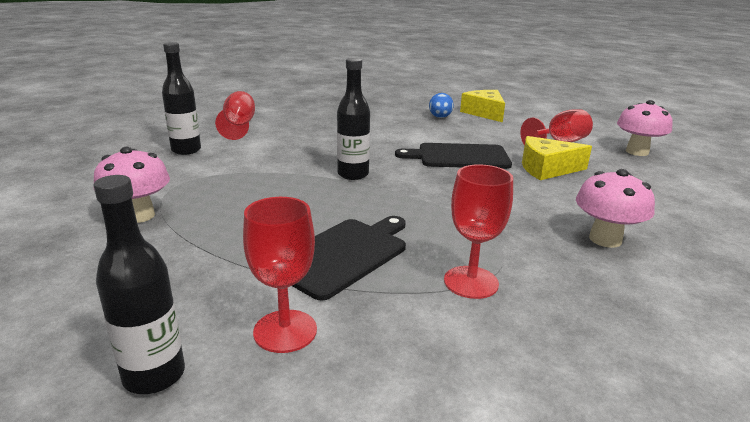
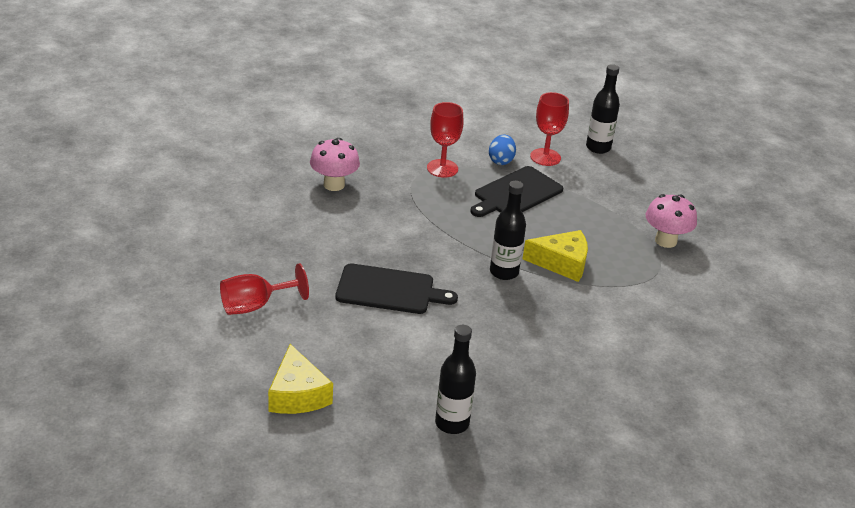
camera: 175 degrees left, 10 degrees up
(186, 150) = (679, 330): black bottle -> black bottle (452, 423)
(239, 126) = (643, 383): red goblet -> none
(440, 117) = (371, 385): blue egg -> blue egg (501, 161)
(546, 169) = (311, 261): yellow cheese -> yellow cheese (562, 263)
(637, 152) = (183, 279): pink mushroom -> none

